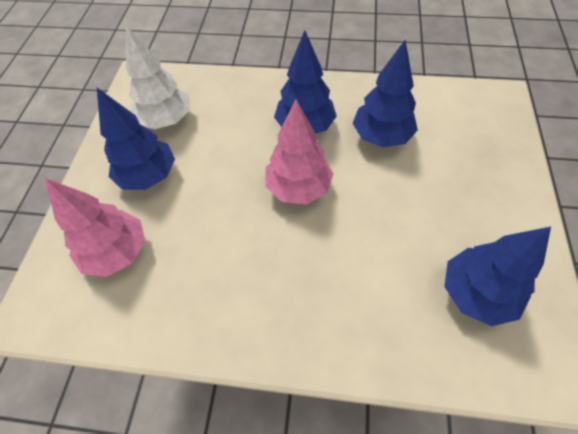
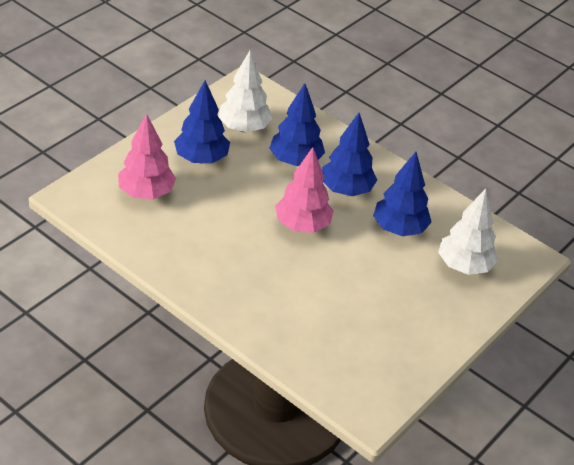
camera: 25 degrees right, 15 degrees down
(464, 138) = (464, 266): none -> white tree
(476, 293) = (364, 349): blue tree -> blue tree (295, 161)

